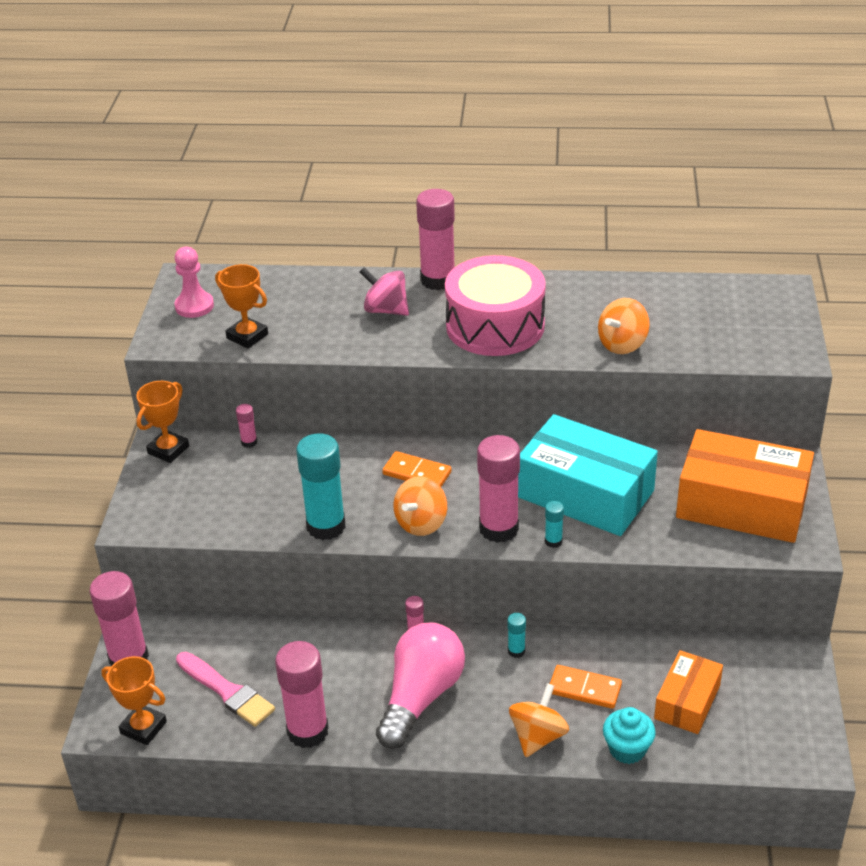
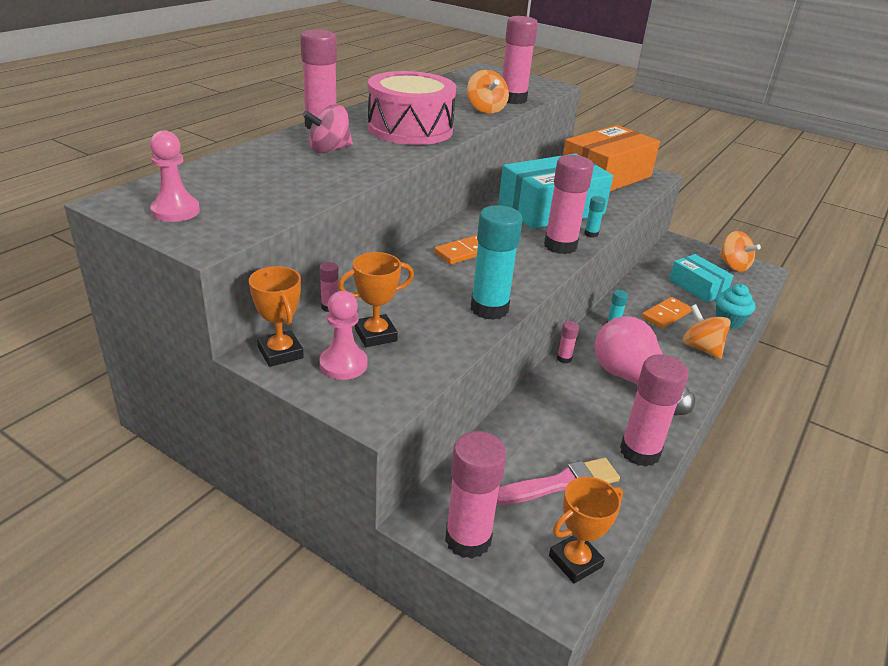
camera: 65 degrees left, 5 degrees down
(178, 485) = (343, 364): none -> pink pawn
(247, 336) = (271, 204): orange trophy -> orange trophy (375, 335)
(421, 523) = (526, 270): orange spinning top -> orange spinning top (733, 265)
(687, 348) = (513, 99): none -> pink glue stick
(687, 702) = (697, 287): orange box -> turquoise box

